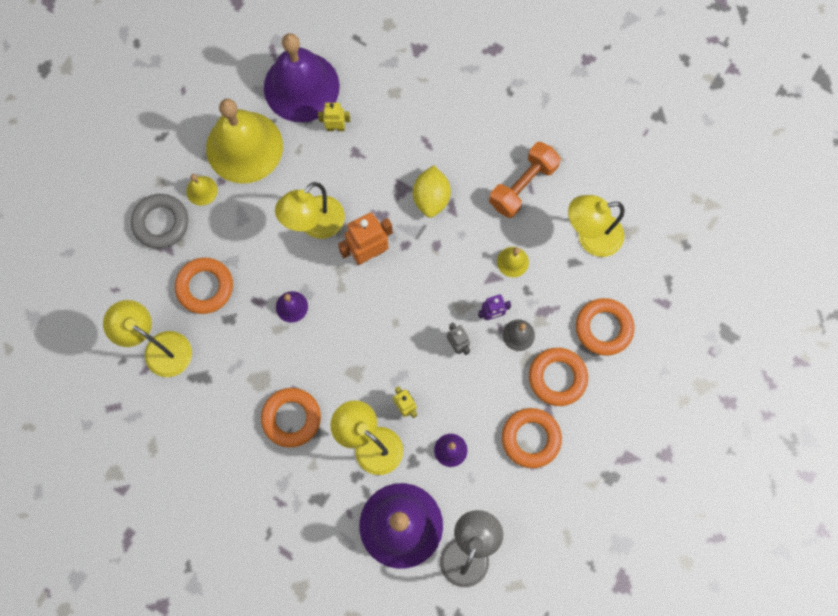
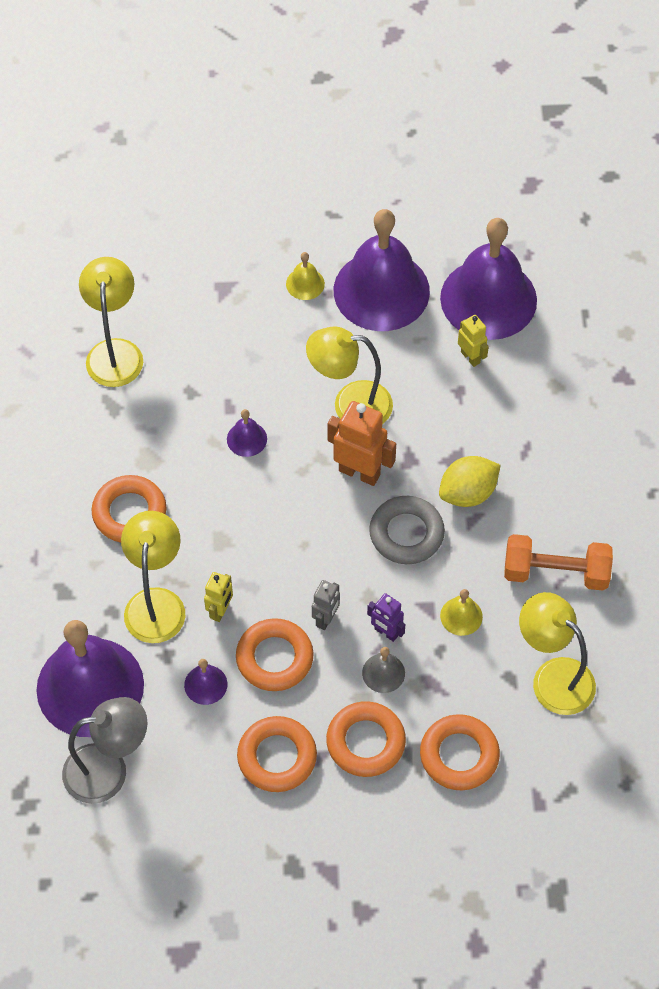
camera: 55 degrees right, 15 degrees down
(161, 223) = (243, 271): grey ring -> grey ring (406, 533)
(205, 287) = (207, 350): orange ring -> orange ring (274, 658)
(244, 147) = (381, 290): yellow bell -> purple bell

